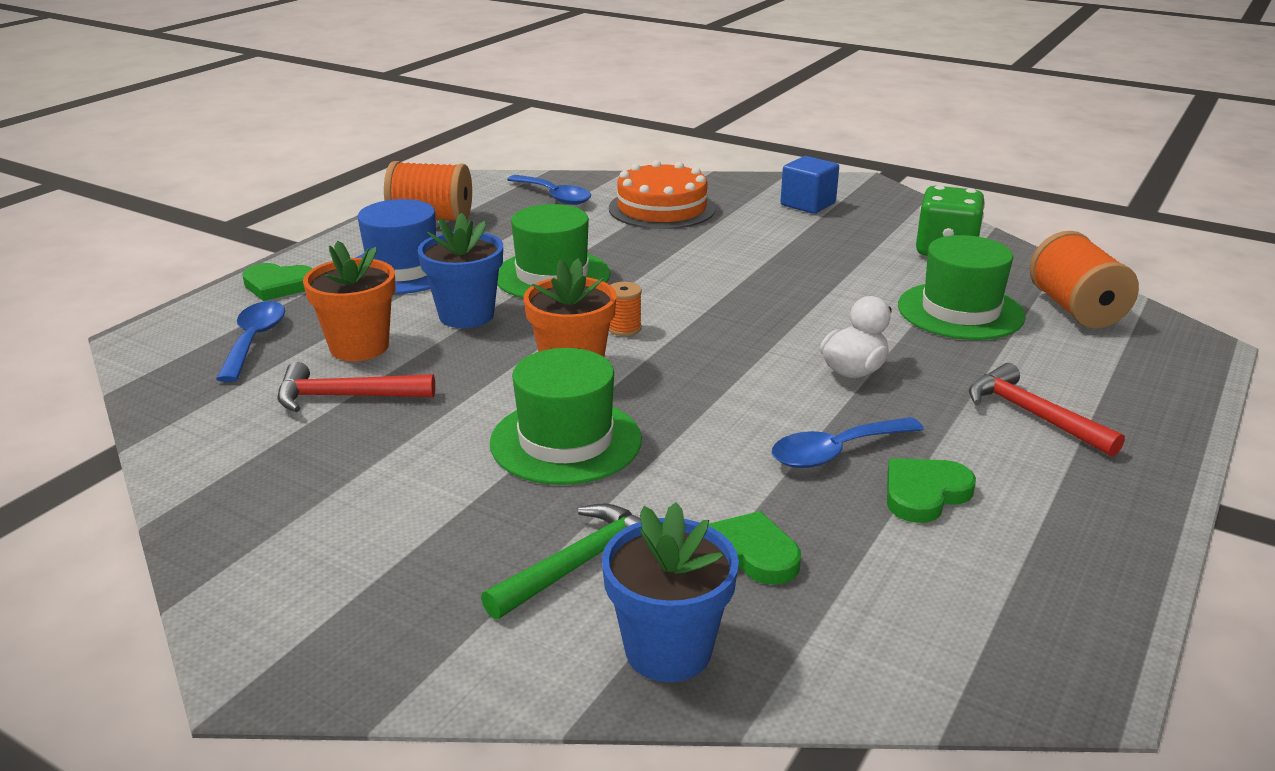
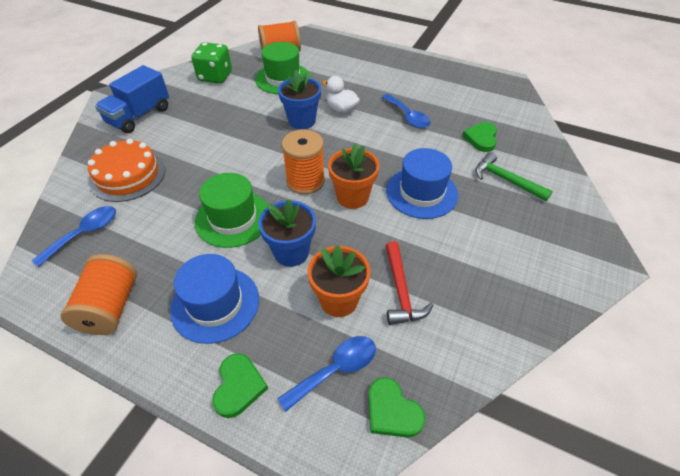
camera: 95 degrees left, 20 degrees up
(254, 340) = (336, 369): blue spoon -> blue spoon turned 150 degrees clockwise
(566, 441) = (421, 192): green hat -> blue hat
(624, 328) = (305, 181): orange spool -> orange spool, size x2.04
(668, 650) = (539, 155): blue flower pot -> blue flower pot (302, 121)
(808, 204) = (139, 116): blue cube -> blue truck
(924, 493) = (429, 99): green heart -> green heart (392, 411)
(1033, 415) = (369, 72): red hammer -> none

